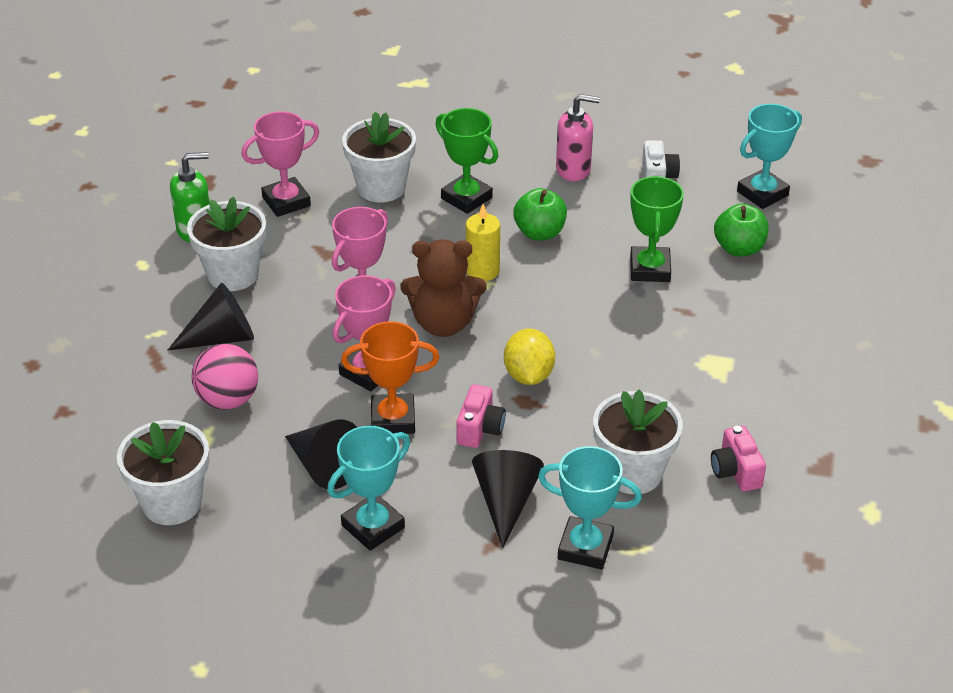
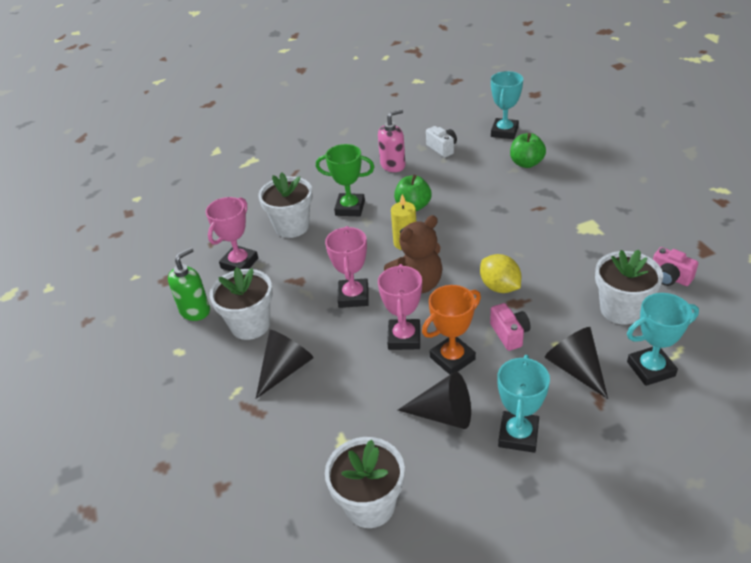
camera: 30 degrees left, 0 degrees up
(228, 400) = (333, 408): pink ball -> none
(650, 269) = (494, 196): green trophy -> none

